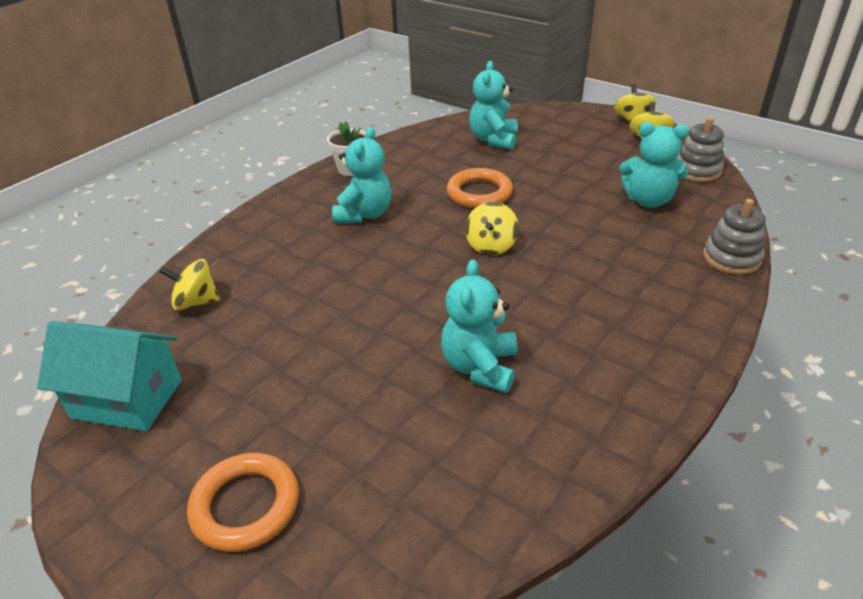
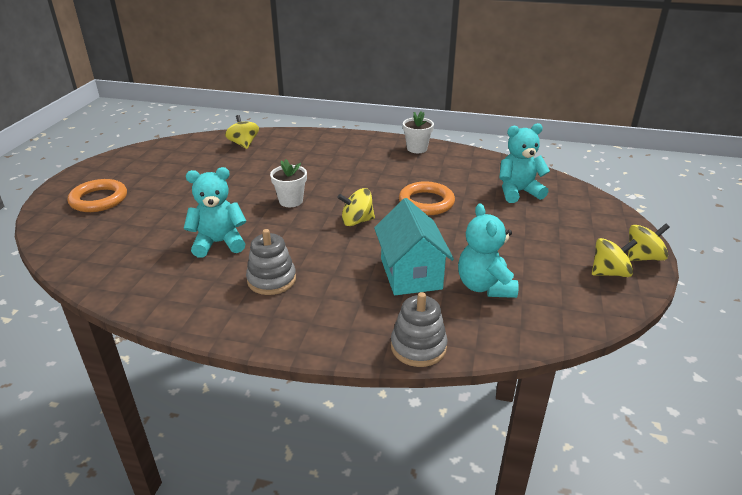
camera: 65 degrees right, 5 degrees down
(127, 399) = (164, 151): turquoise house -> turquoise house (410, 274)
(364, 214) = (363, 167): turquoise teddy bear -> none
(409, 286) = (291, 201): none -> white flower pot
(697, 170) = (573, 311): grey stacking toy -> grey stacking toy (271, 280)

